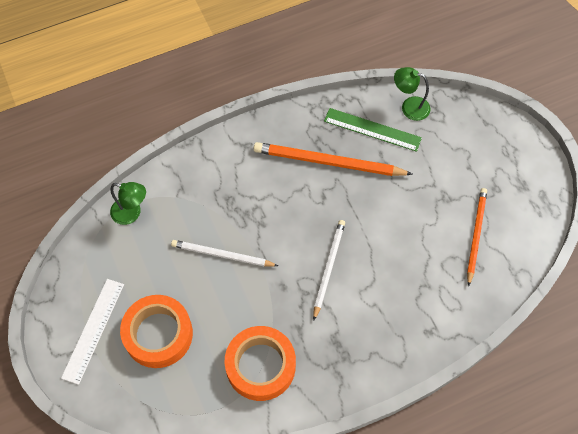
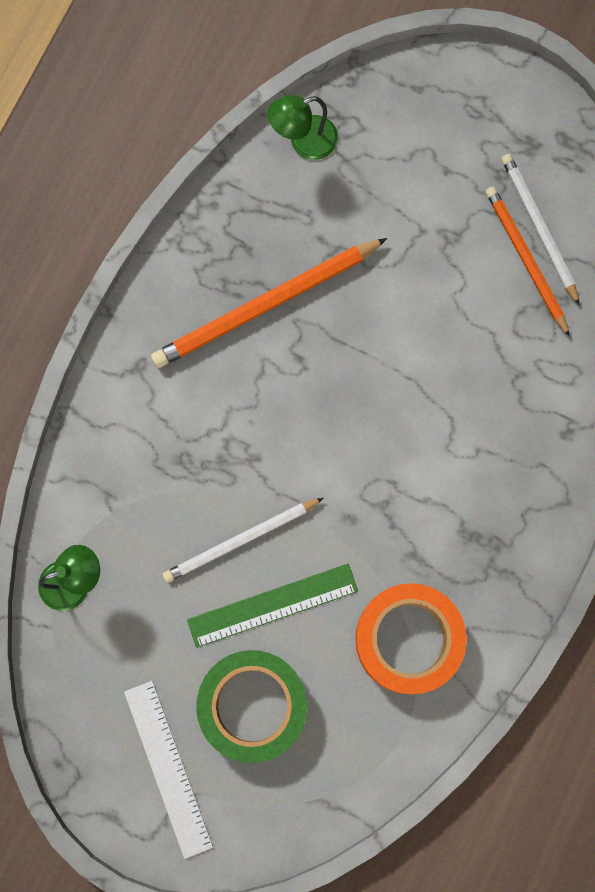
camera: 40 degrees left, 15 degrees up
(158, 334) = (252, 705): orange tape -> green tape
(328, 268) = (385, 449): white pencil -> white pencil (538, 228)
(372, 130) = (283, 213): green ruler -> green ruler (272, 605)

